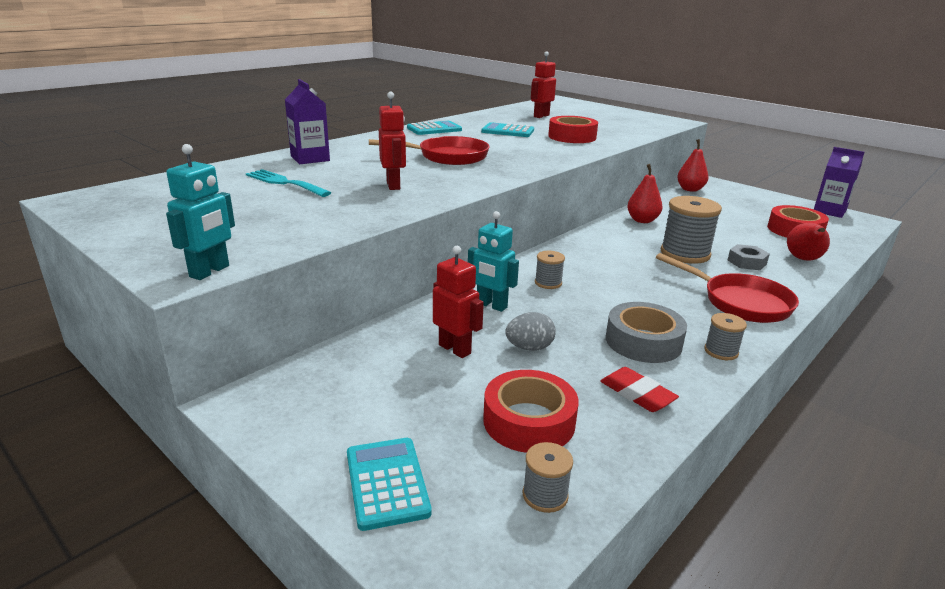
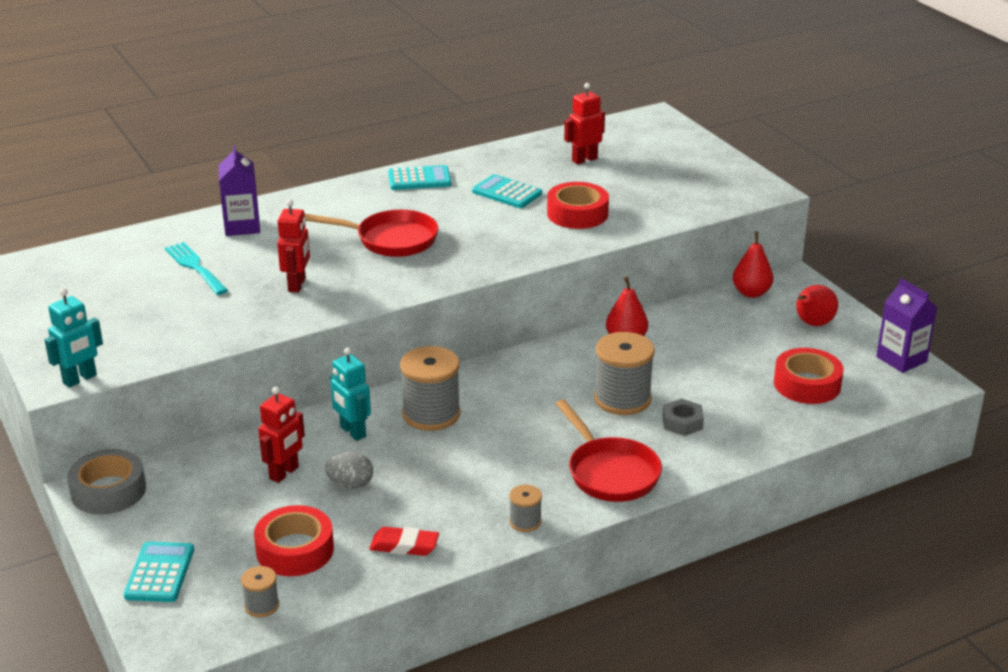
camera: 20 degrees right, 5 degrees up
(455, 349) = (284, 473): red robot -> red robot turned 60 degrees clockwise
(548, 283) = (431, 414): grey spool -> grey spool, size x1.98
(637, 394) = (404, 546): red eraser -> red eraser turned 60 degrees counterclockwise
(643, 341) = (461, 498): grey tape -> grey tape (108, 491)
(803, 259) = (757, 430): red pear -> red pear (812, 324)

